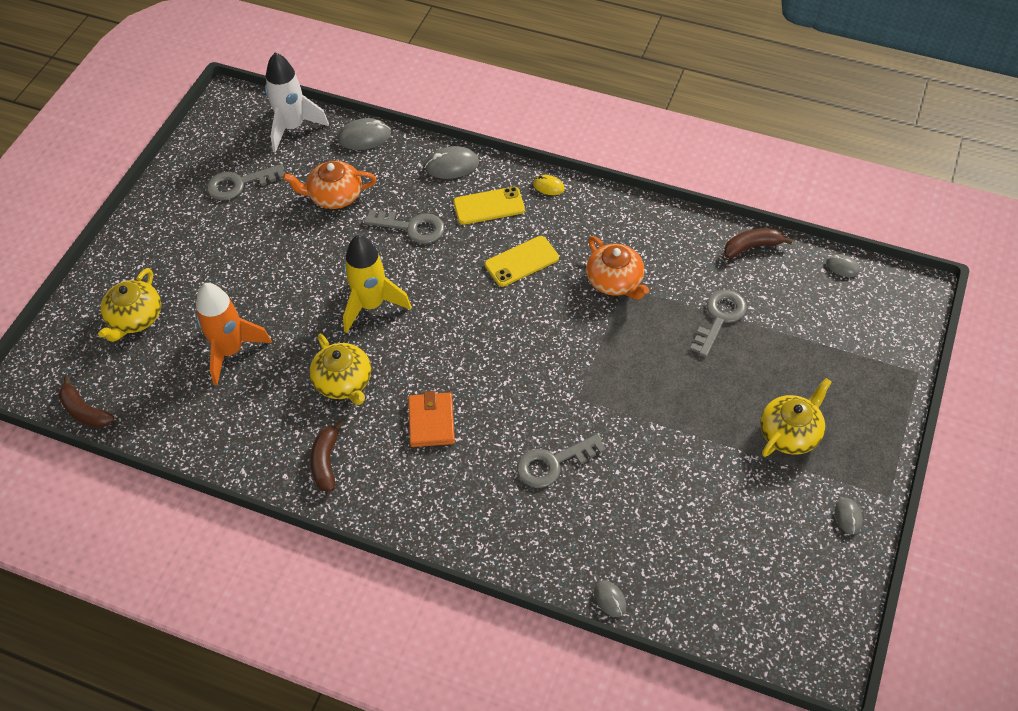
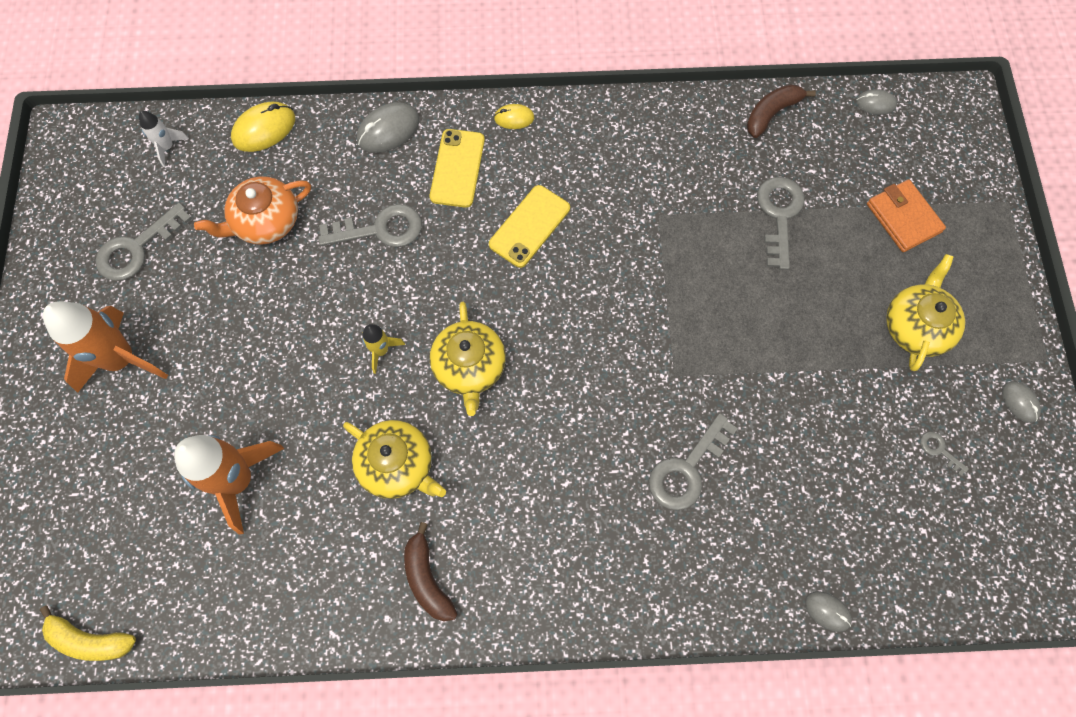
camera: 25 degrees left, 15 degrees up
(85, 411) = (90, 640): brown banana -> yellow banana
(135, 318) = (92, 484): yellow teapot -> yellow teapot (469, 367)
(193, 249) = (121, 360): none -> orange rocket
(292, 127) = (167, 147): white rocket -> white rocket, size x0.48
(364, 137) = (264, 129): grey mouse -> yellow mouse
(371, 305) = (381, 350): yellow rocket -> yellow rocket, size x0.48
(431, 422) = (525, 474): orange wallet -> orange wallet (903, 218)
(489, 206) = (457, 168): yellow phone -> yellow phone turned 45 degrees counterclockwise
(615, 281) = (645, 212): orange teapot -> none
(761, 525) = (939, 450): none -> grey key

